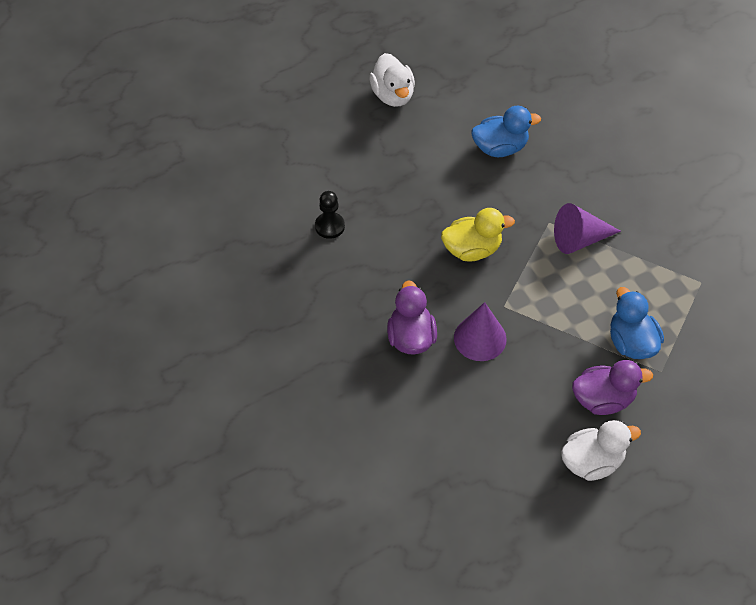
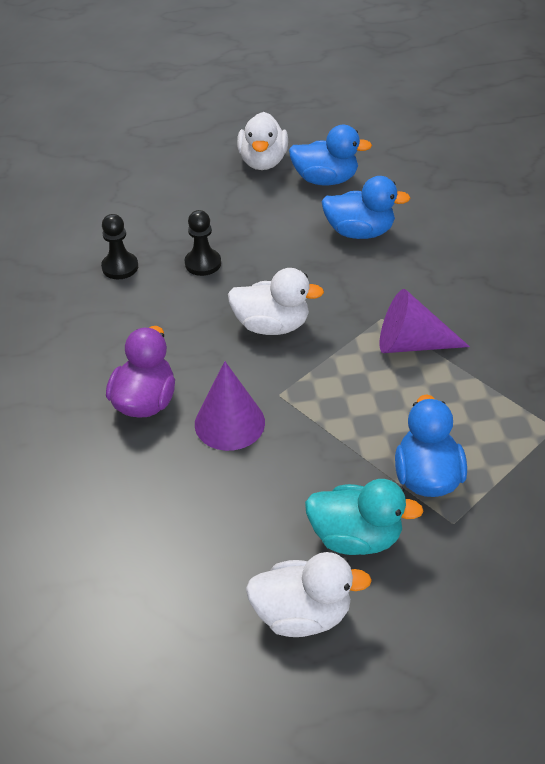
camera: 20 degrees right, 10 degrees down
(393, 207) = (203, 263): none -> black pawn
(451, 102) = (325, 180): none -> blue duck
(472, 249) = (272, 325): yellow duck -> white duck
(603, 399) = (356, 537): purple duck -> turquoise duck

